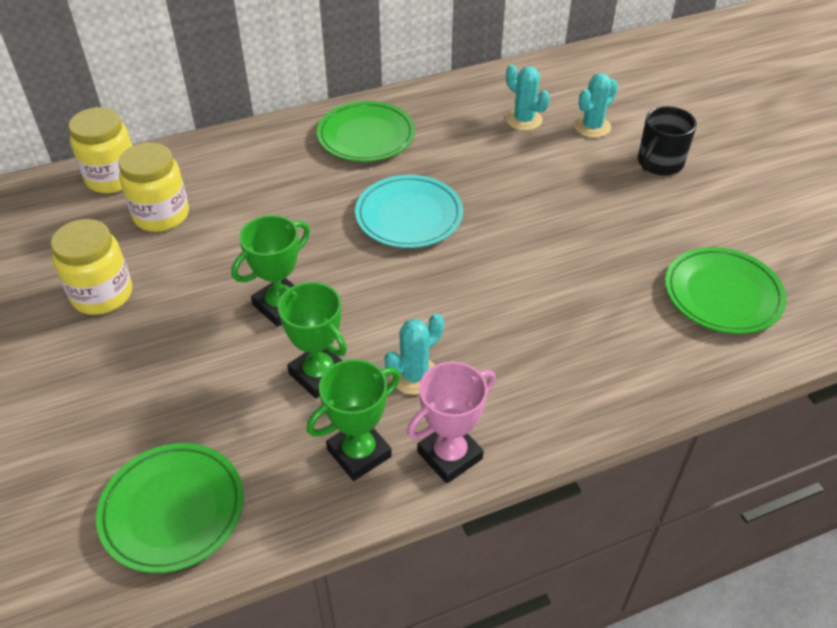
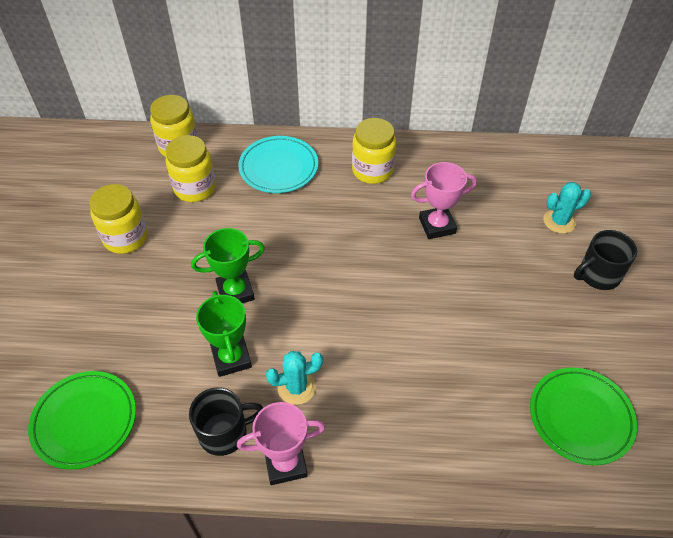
camera: 25 degrees right, 5 degrees up
(359, 453) = (224, 433): green trophy -> black mug
(366, 136) = (372, 170): green plate -> yellow jar
(409, 216) = (366, 251): turquoise plate -> turquoise plate (278, 168)
(470, 168) = (437, 225): none -> pink trophy
(524, 120) = (505, 196): turquoise cactus -> none

